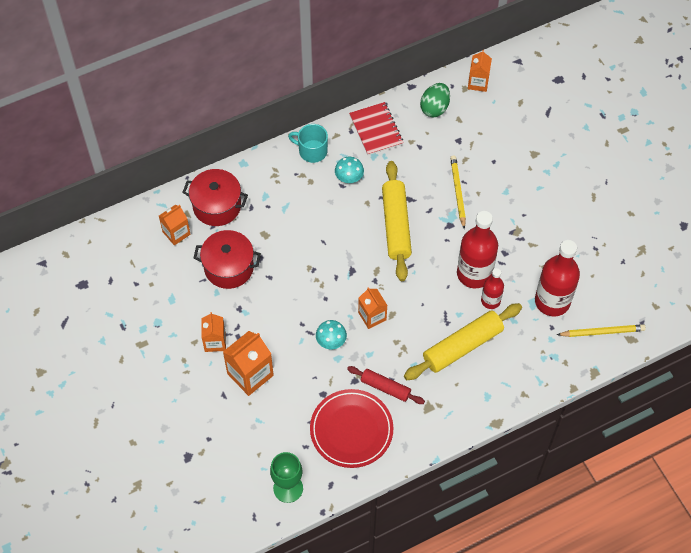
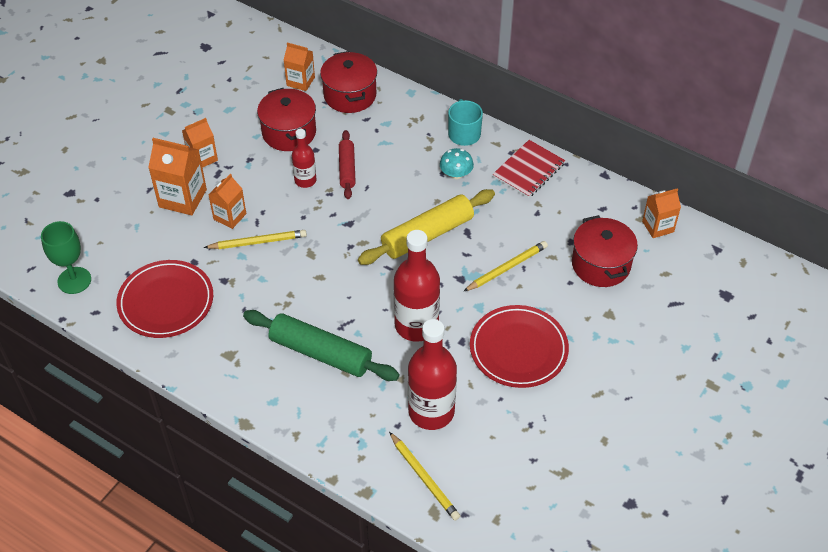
camera: 60 degrees right, 10 degrees down
(331, 340) = (258, 242): turquoise mushroom -> yellow pencil
(372, 316) = (307, 262): orange carton -> orange carton (230, 216)
(385, 387) = (231, 308): red rolling pin -> red rolling pin (347, 169)
(434, 108) = (594, 204): green egg -> none
(462, 346) = (321, 353): yellow rolling pin -> green rolling pin
(490, 134) = (601, 264): none -> red pot
(490, 301) = (393, 354): red bottle -> red bottle (305, 180)
(531, 222) = (518, 349): none -> red plate

